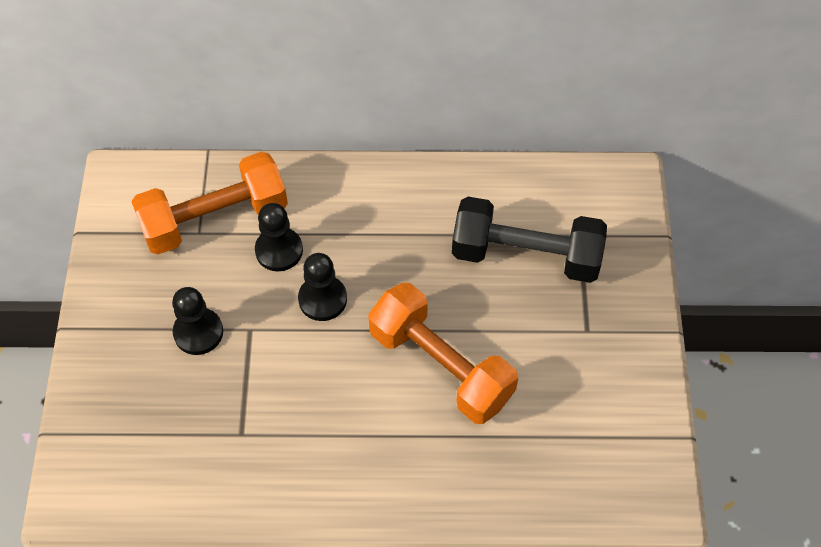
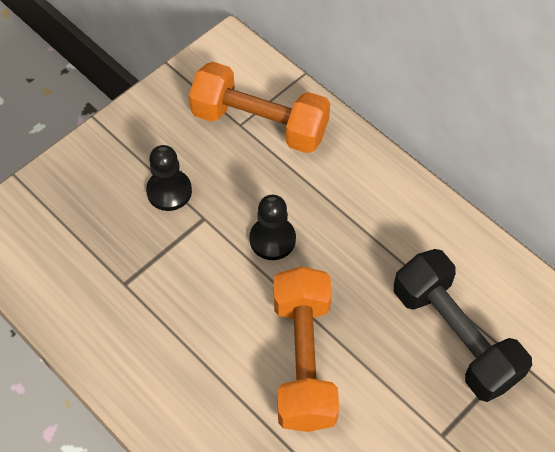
camera: 45 degrees right, 0 degrees up
(279, 250) = (279, 180): black pawn -> none

